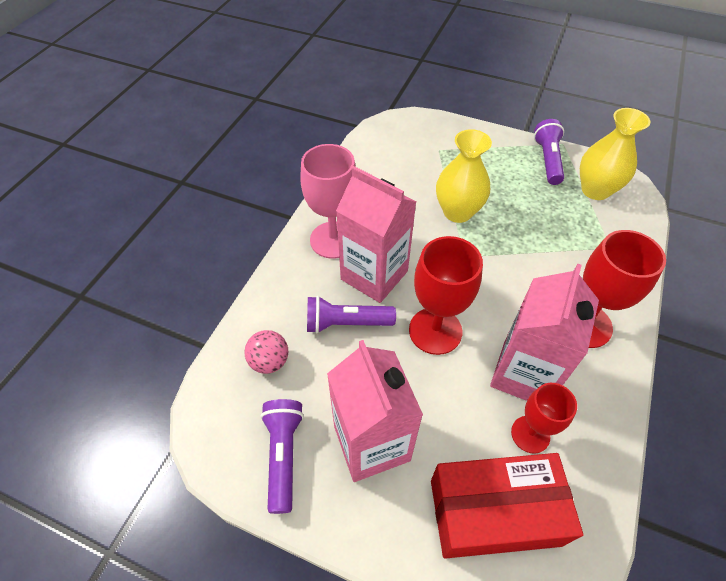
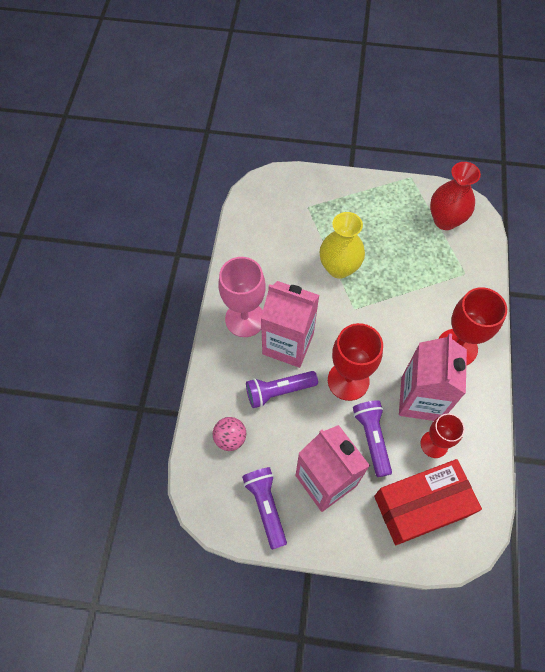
camera: 15 degrees left, 10 degrees up
(548, 160) = (401, 198): purple flashlight -> purple flashlight (372, 438)
(595, 190) = (445, 220): yellow vase -> red vase

